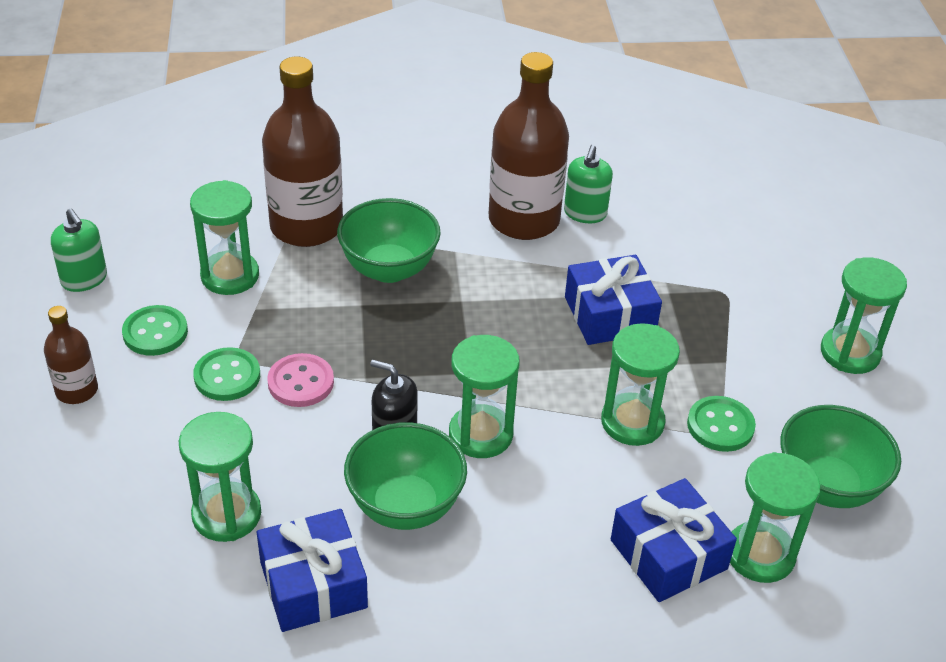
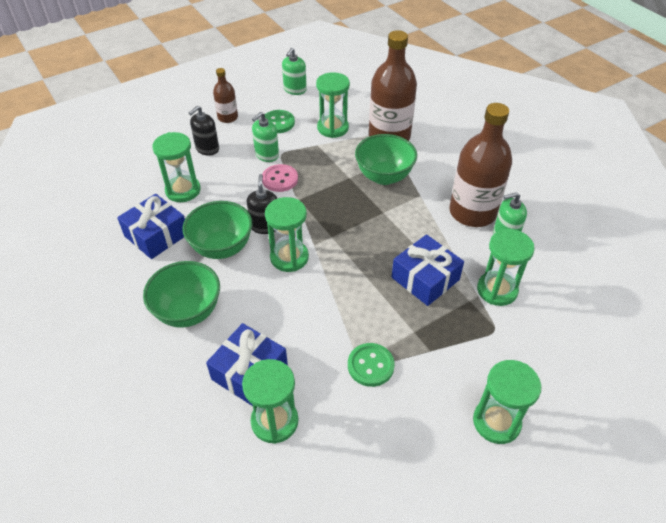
camera: 65 degrees right, 5 degrees up
(141, 446) = (207, 149): none -> black soap dispenser
(227, 376) = (267, 155): green button -> green soap dispenser
(632, 422) = (343, 320): green hourglass -> green hourglass (497, 290)
(827, 486) = (356, 444): green bowl -> green bowl (188, 312)

